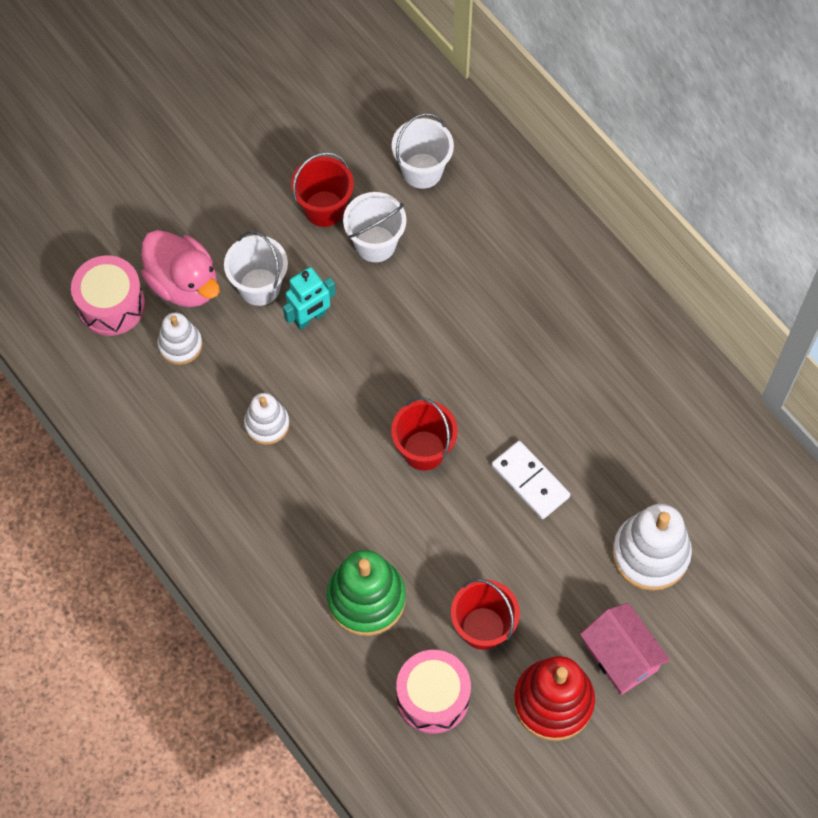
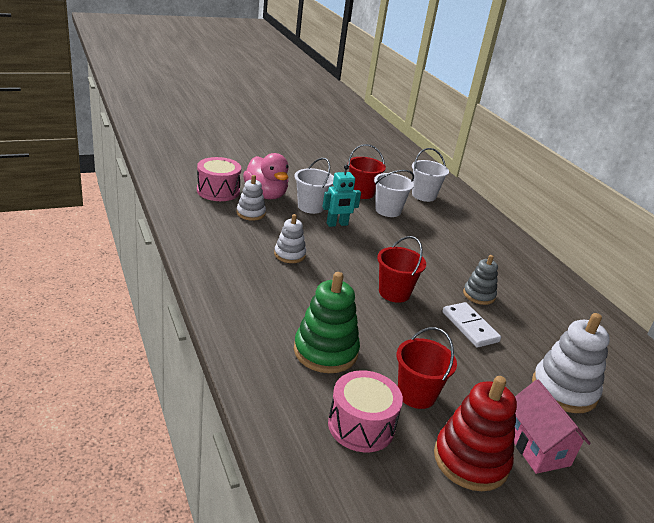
camera: 10 degrees right, 35 degrees down
(535, 407) = (479, 295): none -> grey stacking toy

